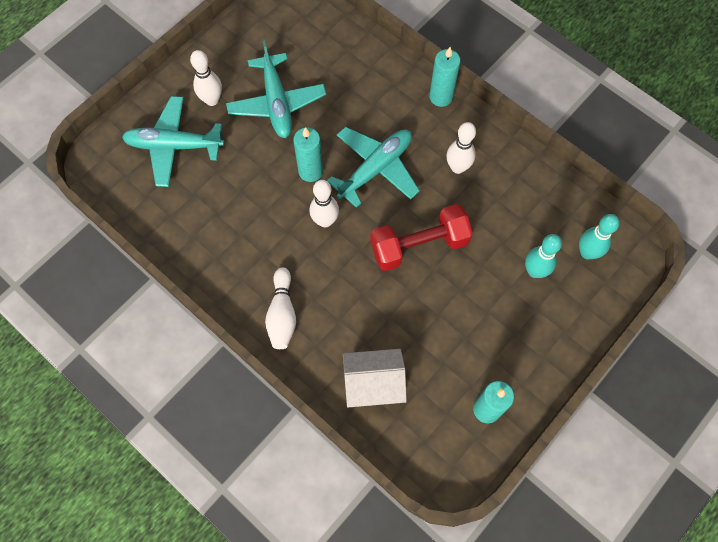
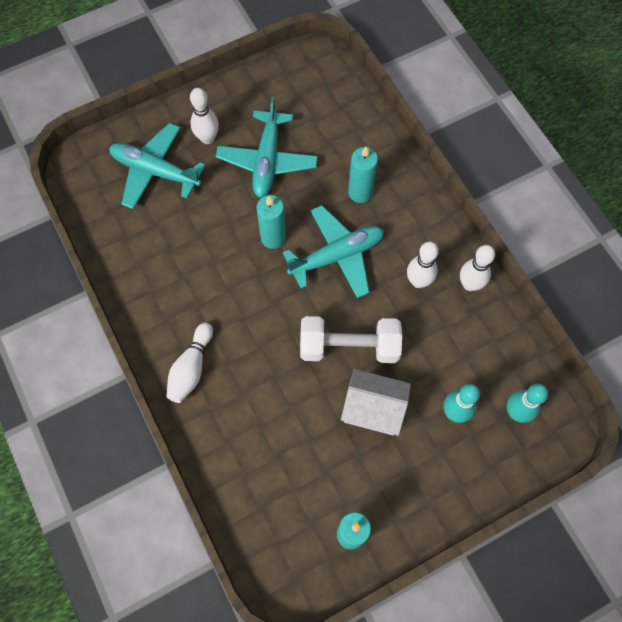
camera: 20 degrees right, 0 degrees up
(325, 221) = (268, 291): white bowling pin -> white bowling pin (470, 284)
(373, 384) = (250, 468): white house -> white house (373, 409)
(419, 245) = (349, 346): red dumbbell -> white dumbbell
(441, 97) = (429, 205): turquoise candle -> turquoise candle (360, 192)

